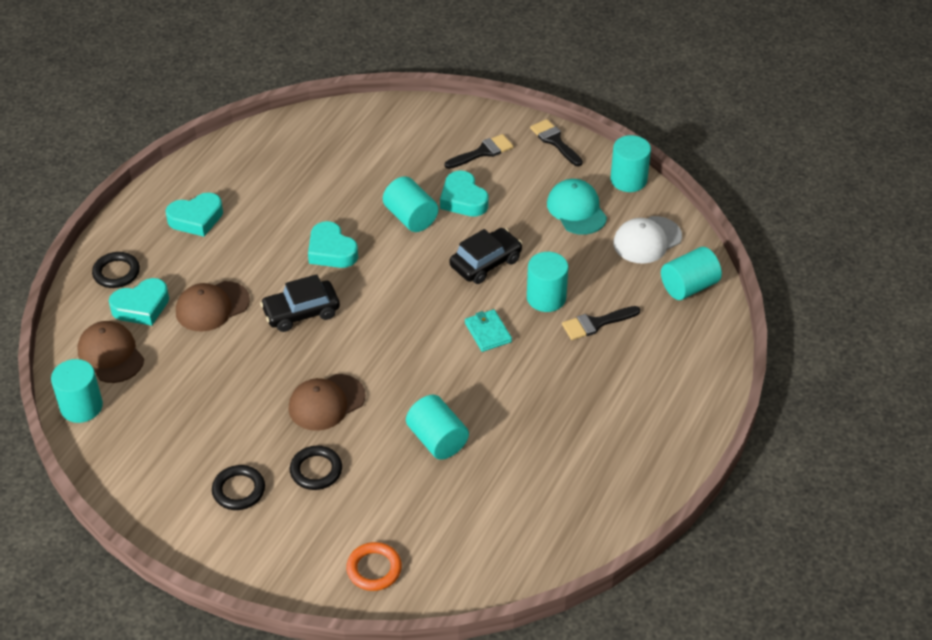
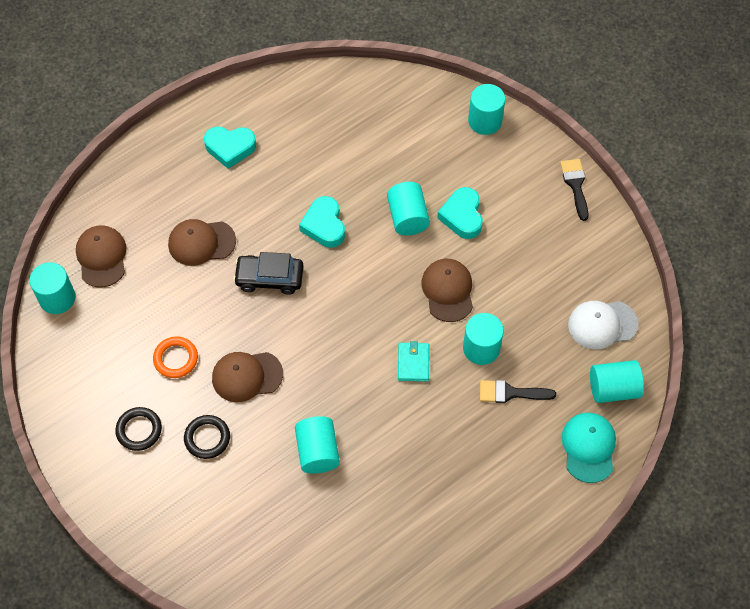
camera: 25 degrees right, 15 degrees up
(116, 273) = (142, 178): black ring -> none
(141, 307) = (146, 220): turquoise heart -> none
(374, 569) = (207, 551): orange ring -> orange ring (176, 359)
(482, 152) = (504, 172): black brush -> none
(486, 263) = (448, 291): black car -> brown cap
(576, 210) = (556, 267): turquoise cap -> turquoise cap (588, 447)
(628, 180) = (620, 253): turquoise cylinder -> turquoise cylinder (485, 121)

